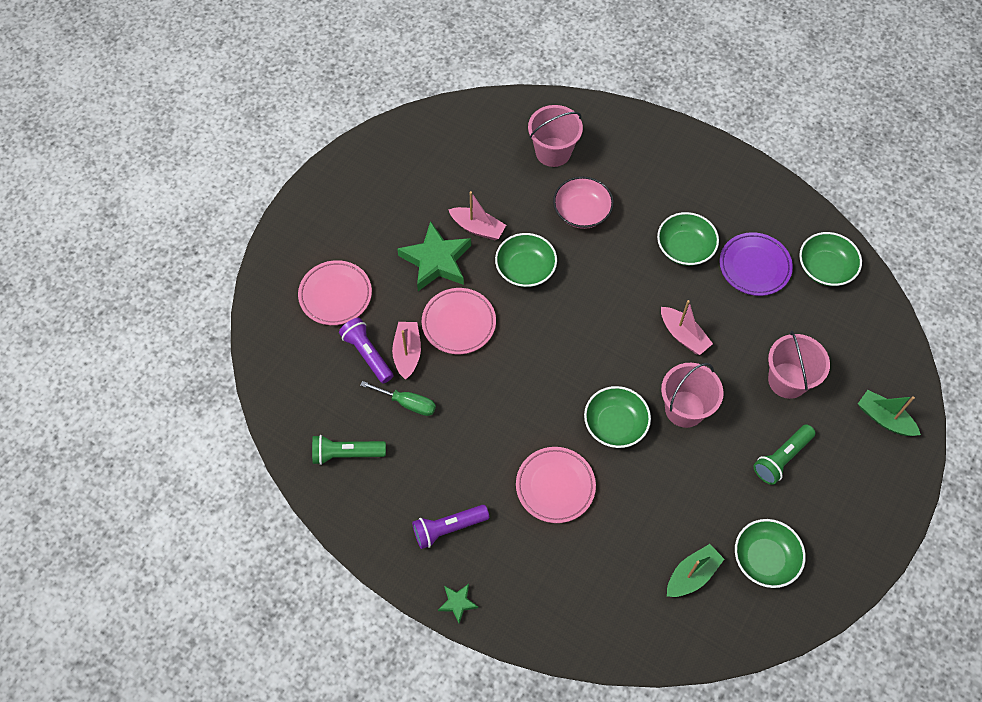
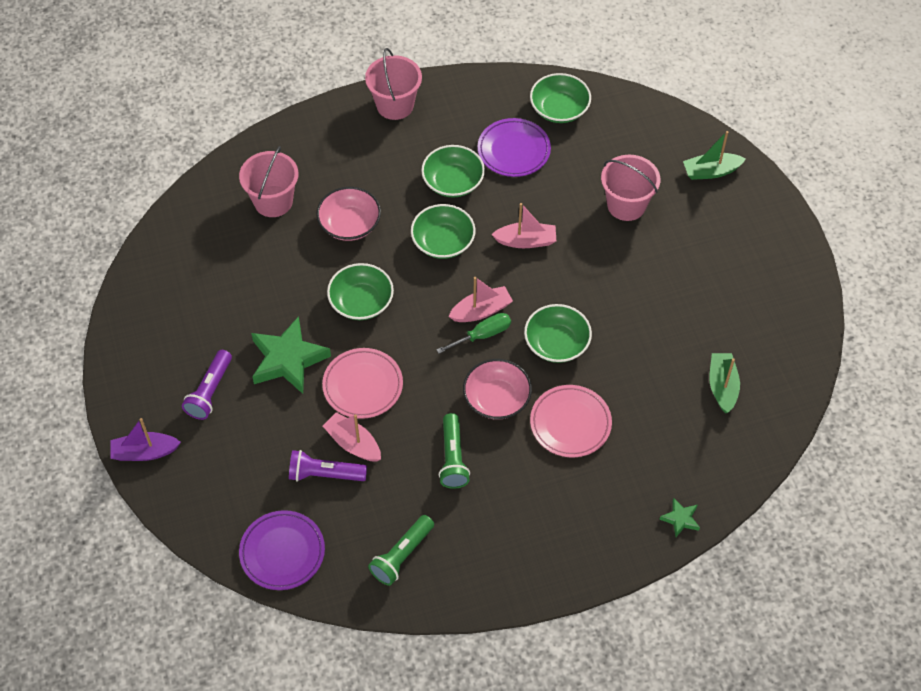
camera: 50 degrees left, 5 degrees down
(285, 375) = (282, 552): none -> purple plate
(289, 234) = (145, 452): none -> purple boat
(335, 295) = (243, 458): pink plate -> none
(407, 403) = (399, 476): green screwdriver -> green screwdriver (482, 335)
(448, 528) = (537, 526): purple flashlight -> purple flashlight (210, 391)
(457, 603) = (606, 565): green star -> green star (680, 519)
(477, 228) = (288, 307): pink boat -> pink boat (481, 311)
(529, 419) = (496, 399): none -> pink bowl
(684, 409) = (587, 288): pink bucket -> pink bucket (395, 105)
(765, 558) = (750, 330): green bowl -> green bowl (443, 242)
(782, 458) = (683, 258): green flashlight -> green flashlight (453, 458)

